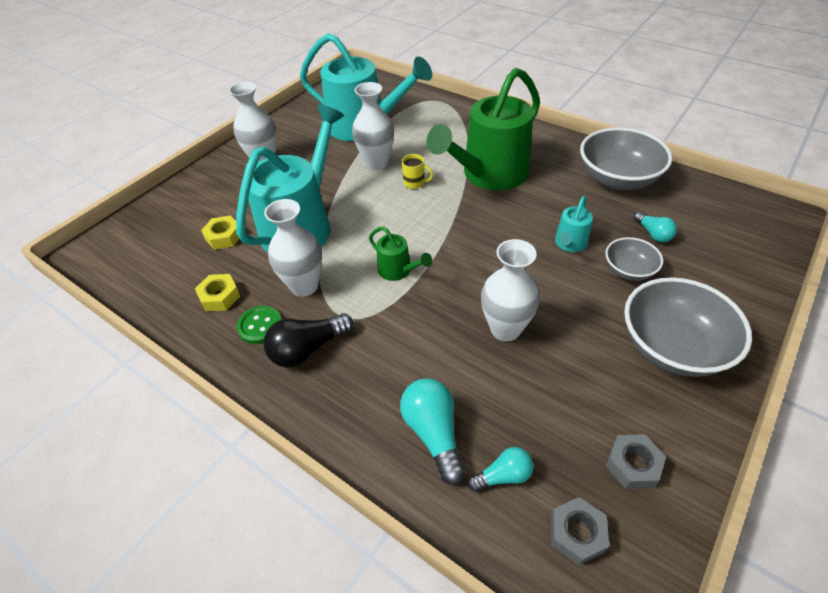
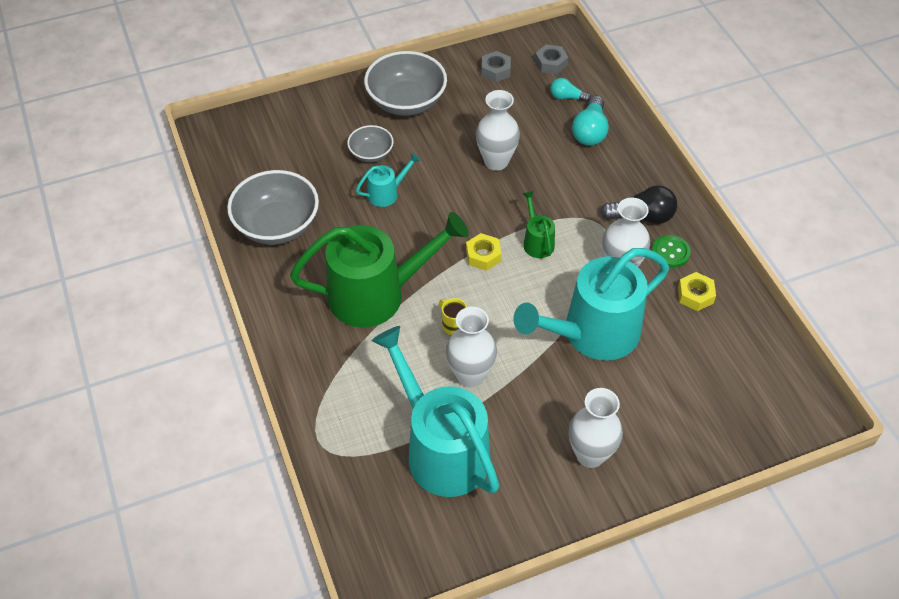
camera: 150 degrees left, 5 degrees up
(224, 237) = (672, 361): yellow nut -> yellow nut (483, 255)
(653, 234) = (318, 168): turquoise light bulb -> none

